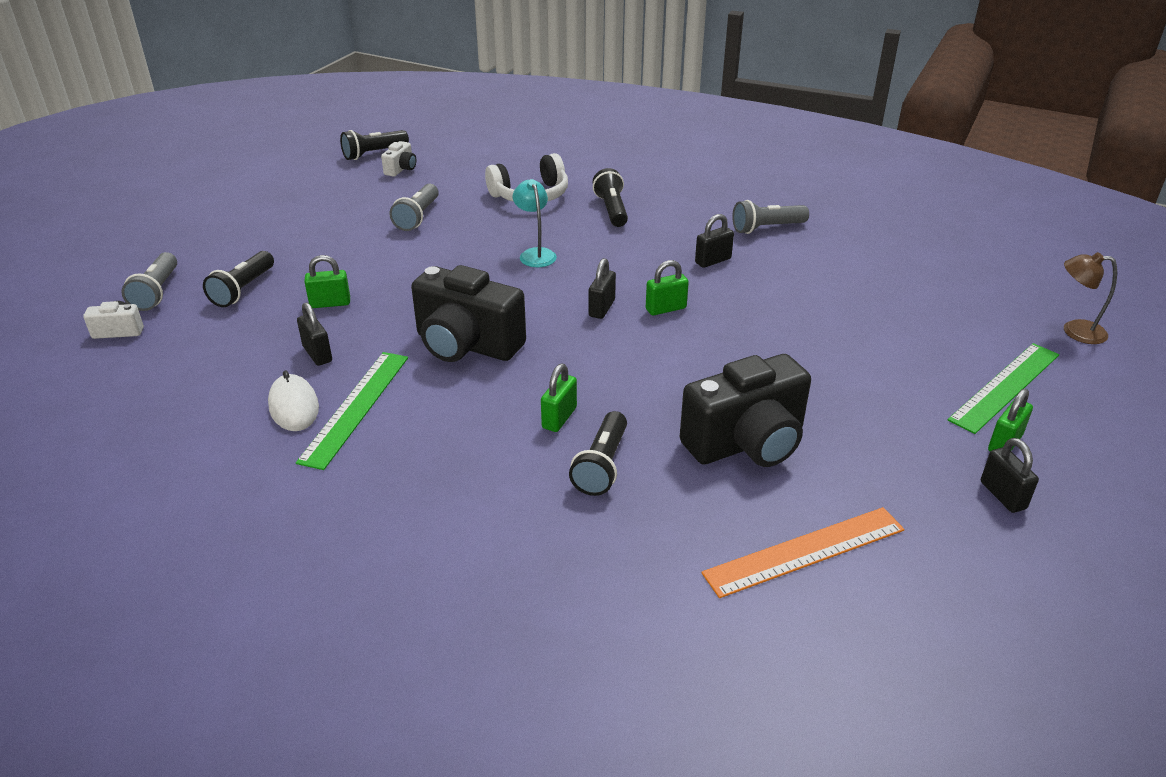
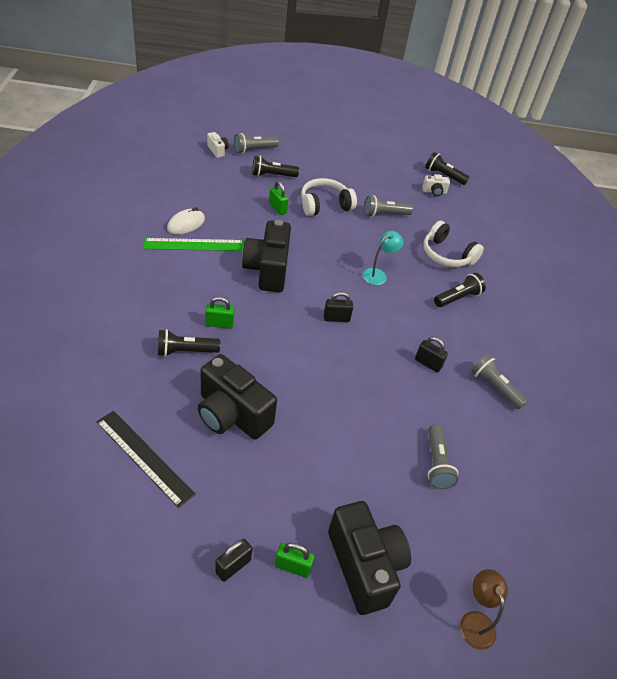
camera: 60 degrees right, 10 degrees up
(317, 354) = (231, 218): black padlock -> none
(357, 259) = (324, 205): none -> white headphones
(665, 309) = (354, 349): green padlock -> none
(804, 551) = (144, 457): orange ruler -> black ruler
(868, 297) = (436, 463): none -> grey flashlight
(1005, 387) = (364, 566): green ruler -> black camera

